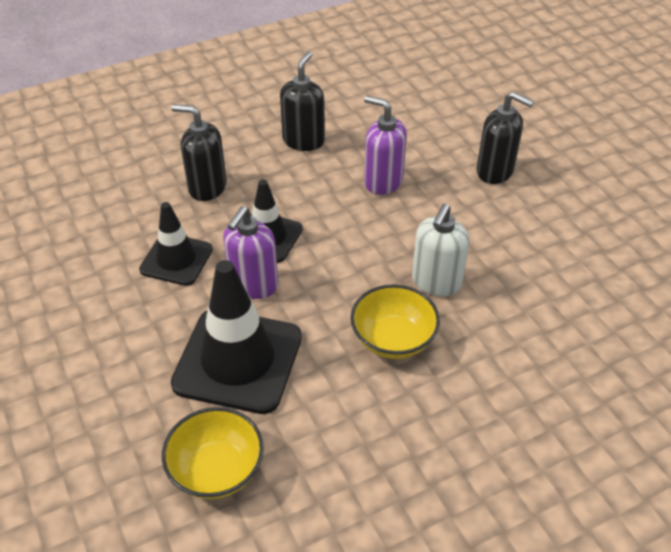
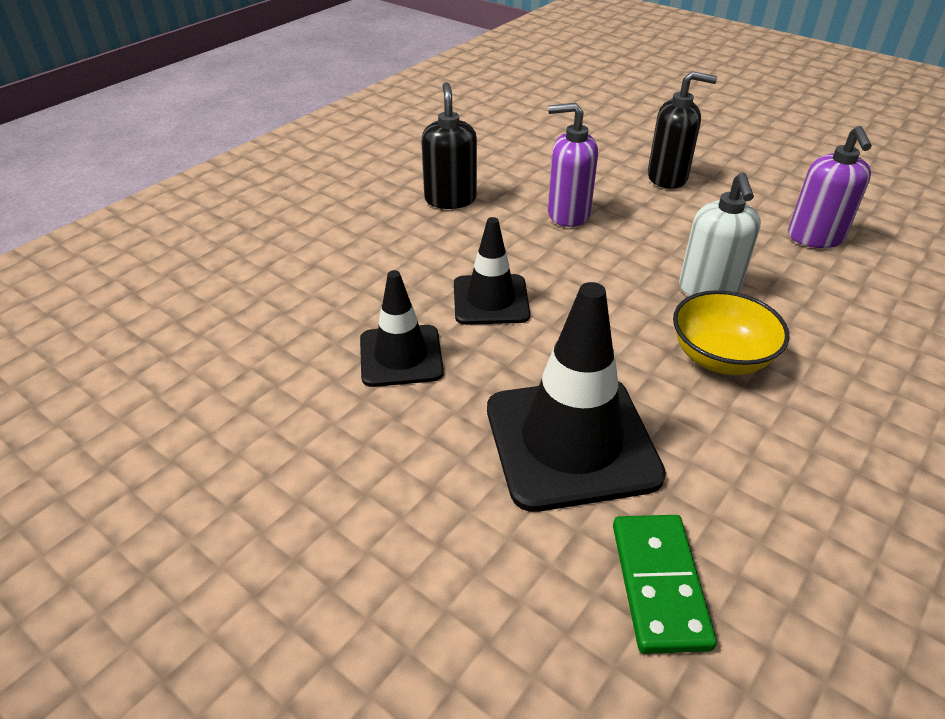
camera: 25 degrees left, 5 degrees down
(207, 187) = (377, 271): black soap dispenser -> none
(216, 470) = (659, 584): yellow bowl -> green domino
(253, 285) = (517, 353): purple soap dispenser -> purple soap dispenser (815, 238)

